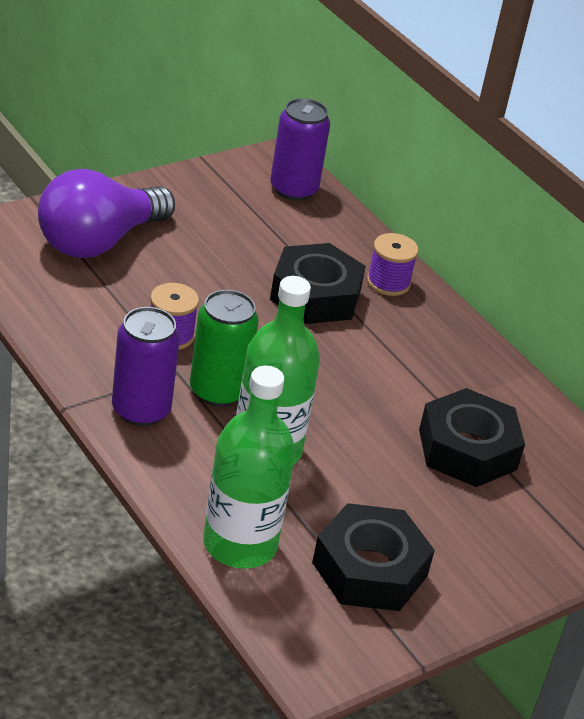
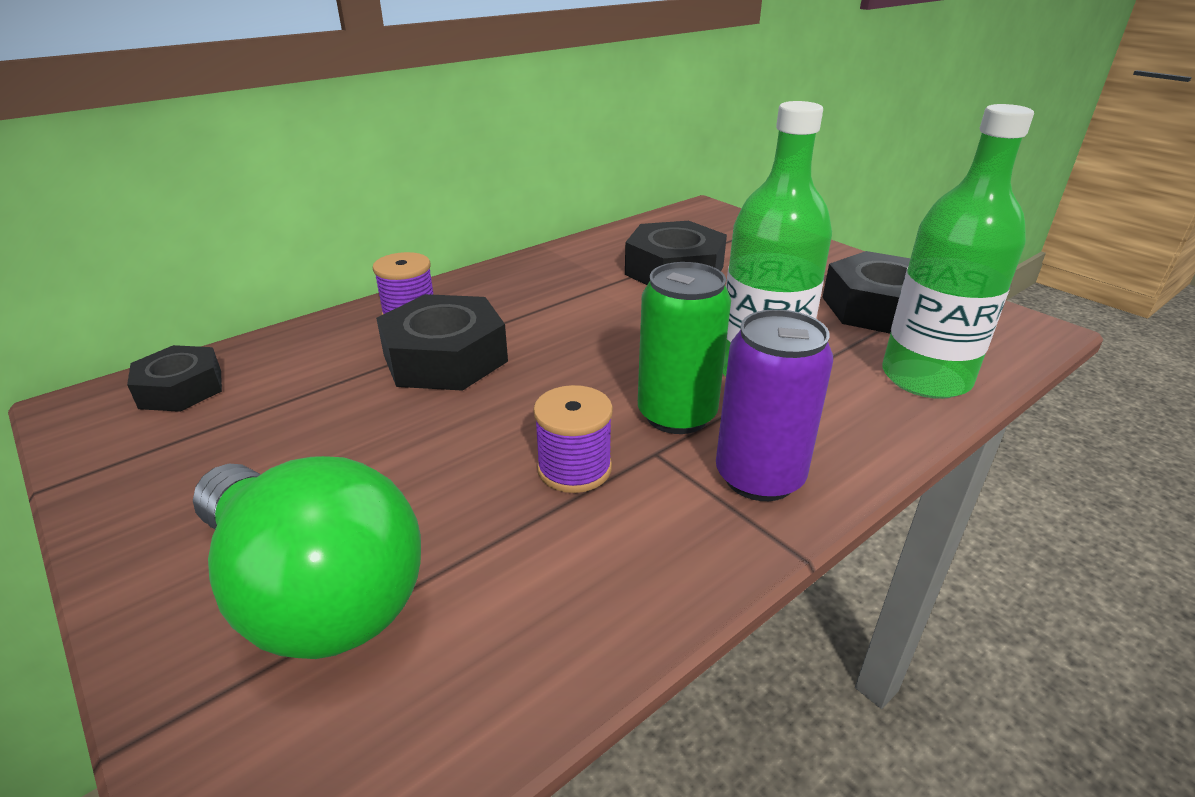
camera: 90 degrees left, 5 degrees down
(99, 241) = (314, 592): purple light bulb -> green light bulb
(293, 189) = (181, 389): purple can -> black nut

